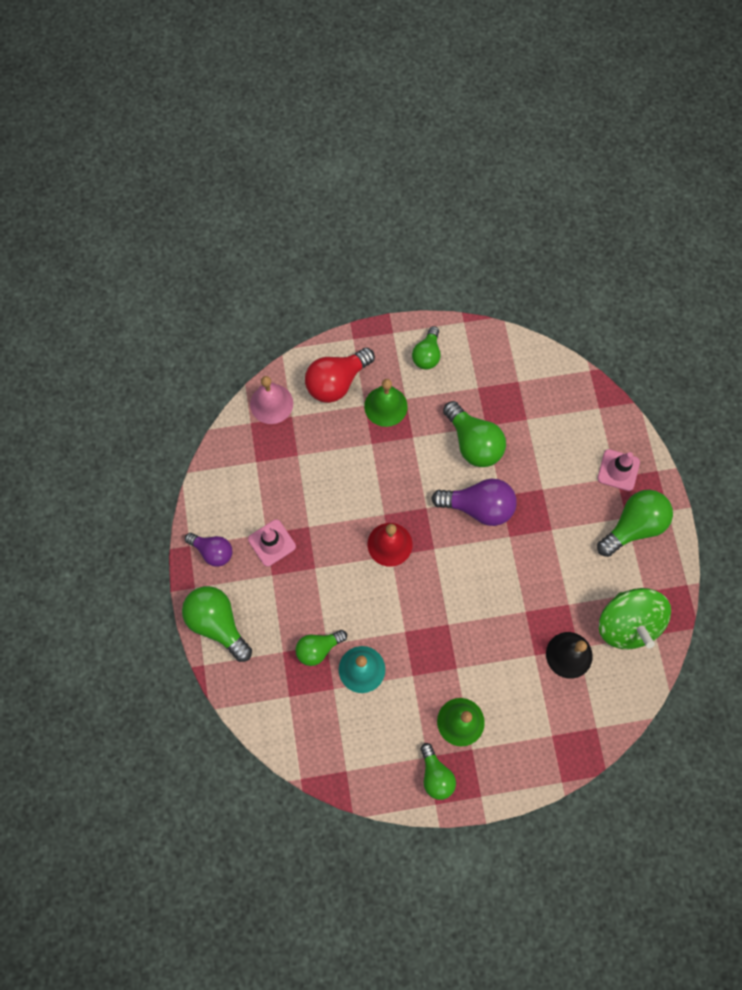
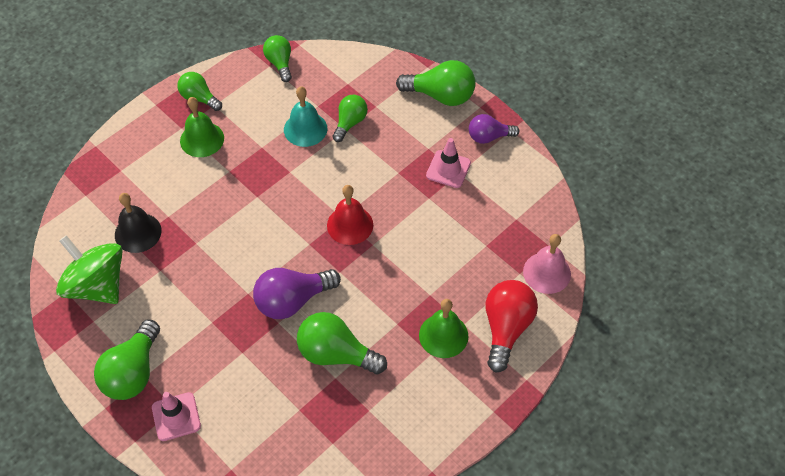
camera: 145 degrees right, 15 degrees down
(427, 355) = (443, 410): green light bulb -> green light bulb (280, 63)

